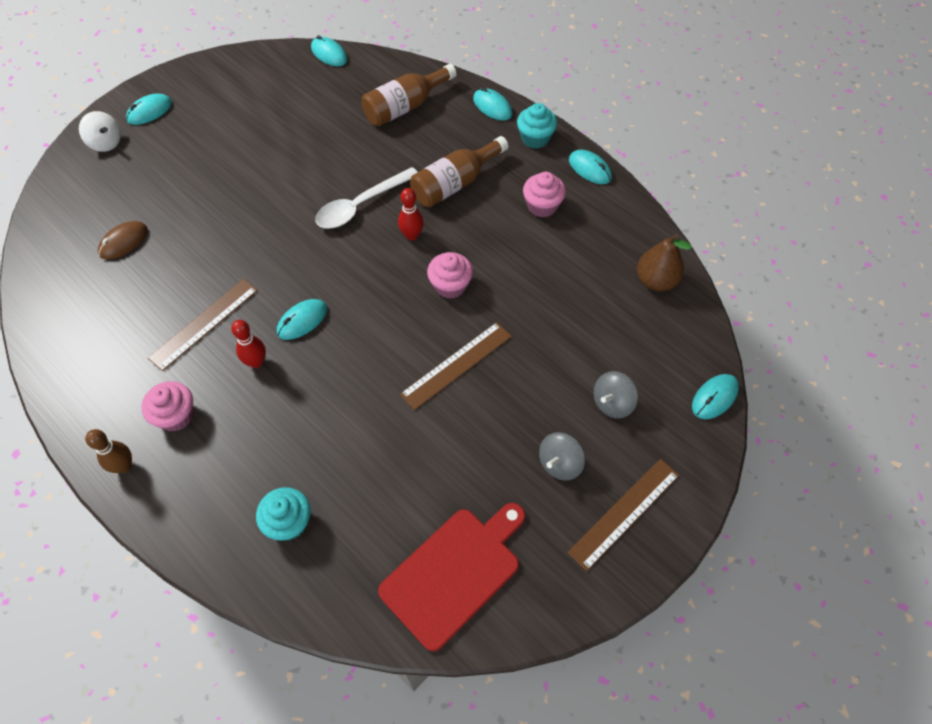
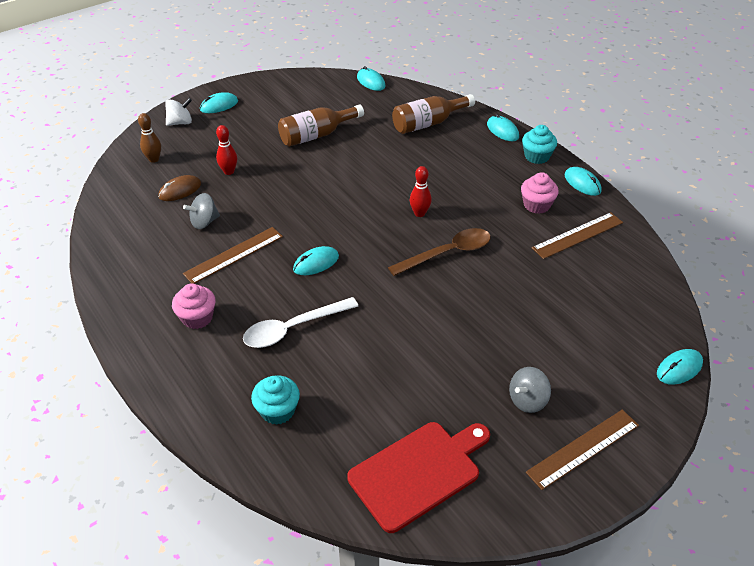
camera: 10 degrees right, 15 degrees down
(106, 143) = (180, 123): white spinning top -> white spinning top turned 75 degrees counterclockwise
(124, 466) = (147, 348): brown bowling pin -> brown bowling pin (154, 159)
(256, 362) = (272, 288): red bowling pin -> red bowling pin (229, 171)
(361, 205) = (379, 187): white spoon -> white spoon (293, 328)
(450, 285) = (447, 253): pink cupcake -> brown spoon
(455, 183) = (462, 181): brown bottle -> brown bottle (316, 135)
(456, 365) = (444, 312): brown ruler -> brown ruler (578, 235)
(612, 403) = (582, 360): grey spinning top -> grey spinning top (204, 222)
(656, 281) = (633, 272): brown pear -> none

